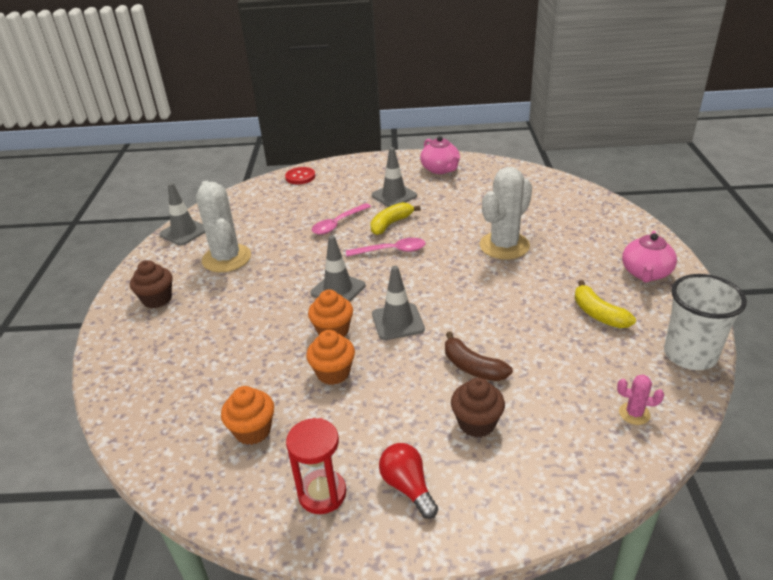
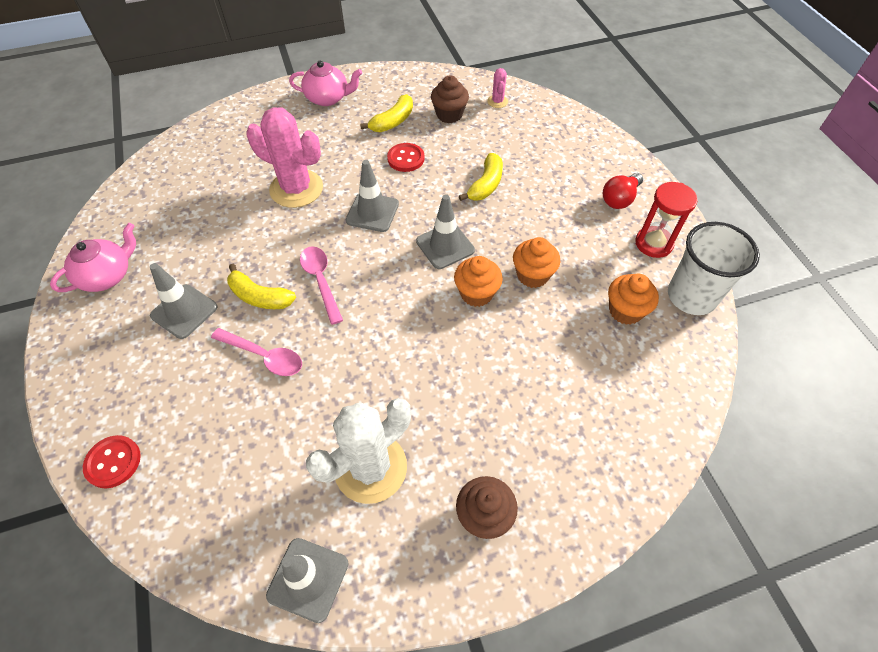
camera: 110 degrees left, 20 degrees up
(338, 289) = (407, 311): grey traffic cone -> grey traffic cone (372, 212)
(472, 367) = (485, 185): brown banana -> yellow banana
(476, 423) = (544, 174): brown cupcake -> brown cupcake (449, 115)
(504, 246) = (296, 189): white cactus -> pink cactus
(531, 315) = (406, 159): none -> red button
(689, 355) = (427, 78): white cup -> white cup (691, 296)

